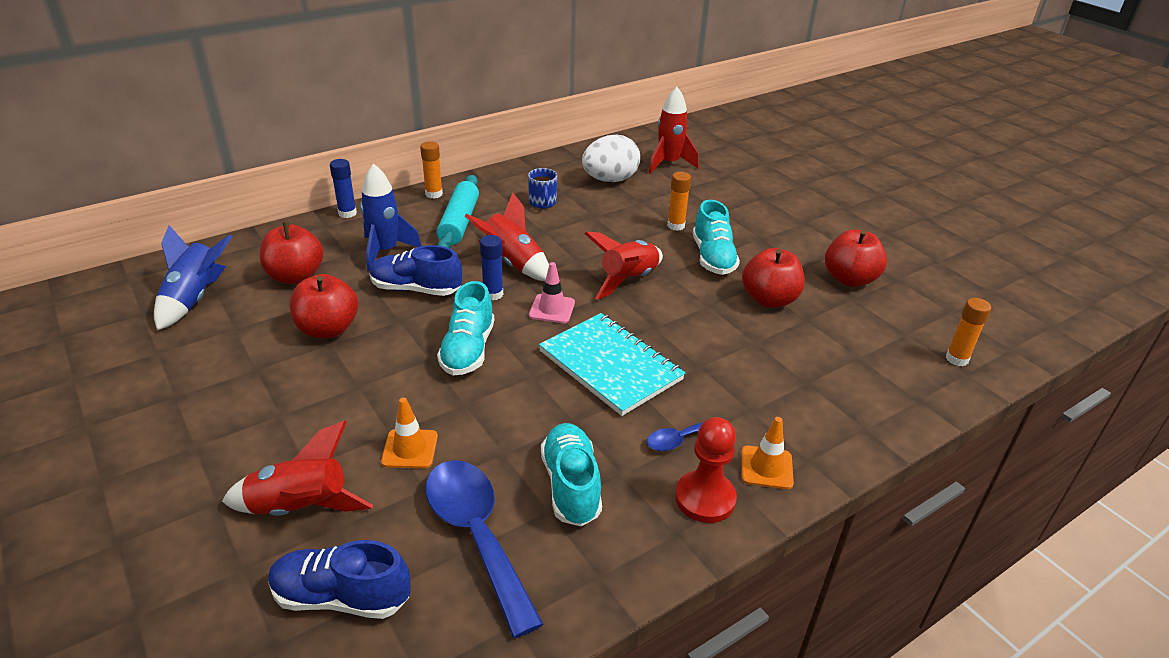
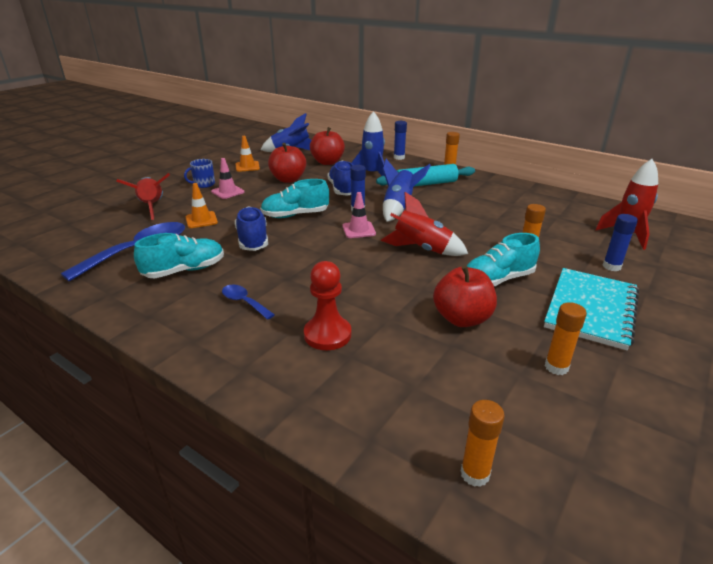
camera: 70 degrees right, 5 degrees down
(317, 403) = (227, 192): none -> pink traffic cone
(341, 597) = (95, 229): blue shoe -> blue shoe (253, 240)
(513, 263) = (399, 208): red rocket -> blue rocket
(542, 202) = (486, 201): blue mug -> blue mug (203, 184)
(610, 180) = (556, 217): white egg -> none
(610, 365) = (311, 261): turquoise notebook -> turquoise notebook (591, 309)
(705, 498) = (184, 322): red pawn -> red pawn (327, 334)
(718, 194) = (611, 266): none -> blue glue stick
(766, 467) = (226, 347): orange traffic cone -> orange traffic cone (247, 166)
(849, 279) = (556, 367): red apple -> orange glue stick

